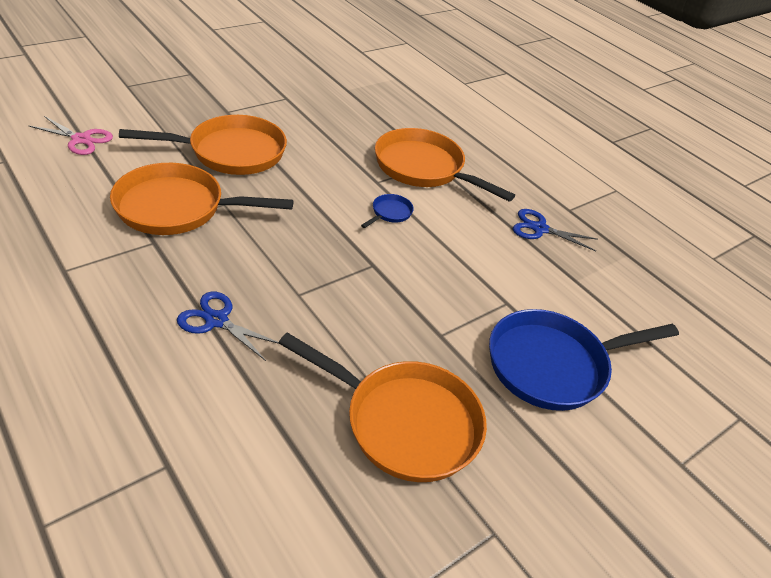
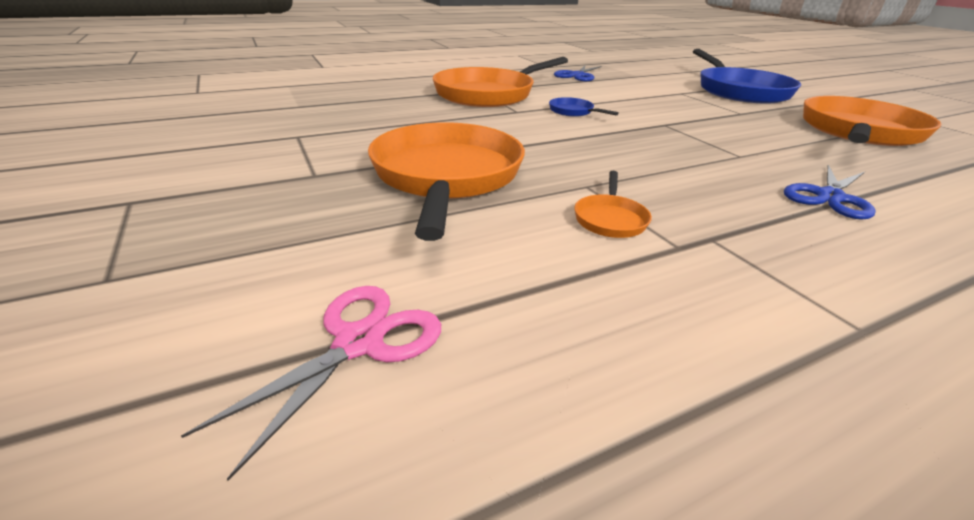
camera: 75 degrees left, 10 degrees down
(177, 208) = (610, 219): orange pan -> orange pan, size x0.41

